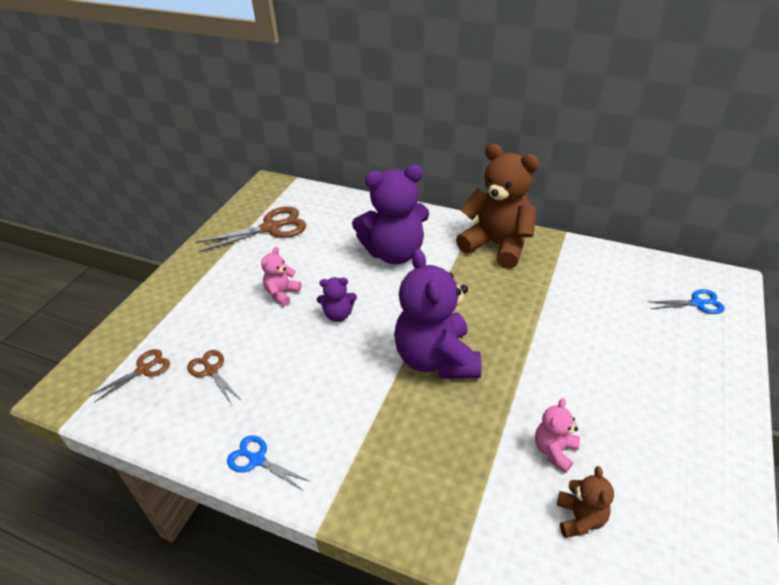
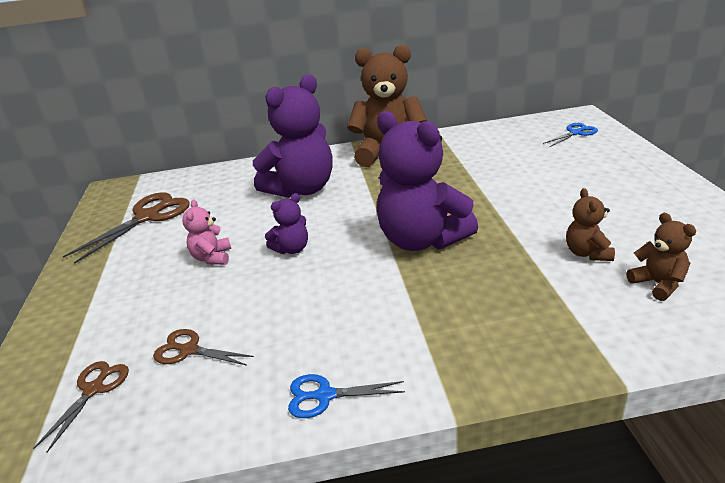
camera: 30 degrees left, 10 degrees down
(554, 451) = (587, 253): pink teddy bear -> brown teddy bear

